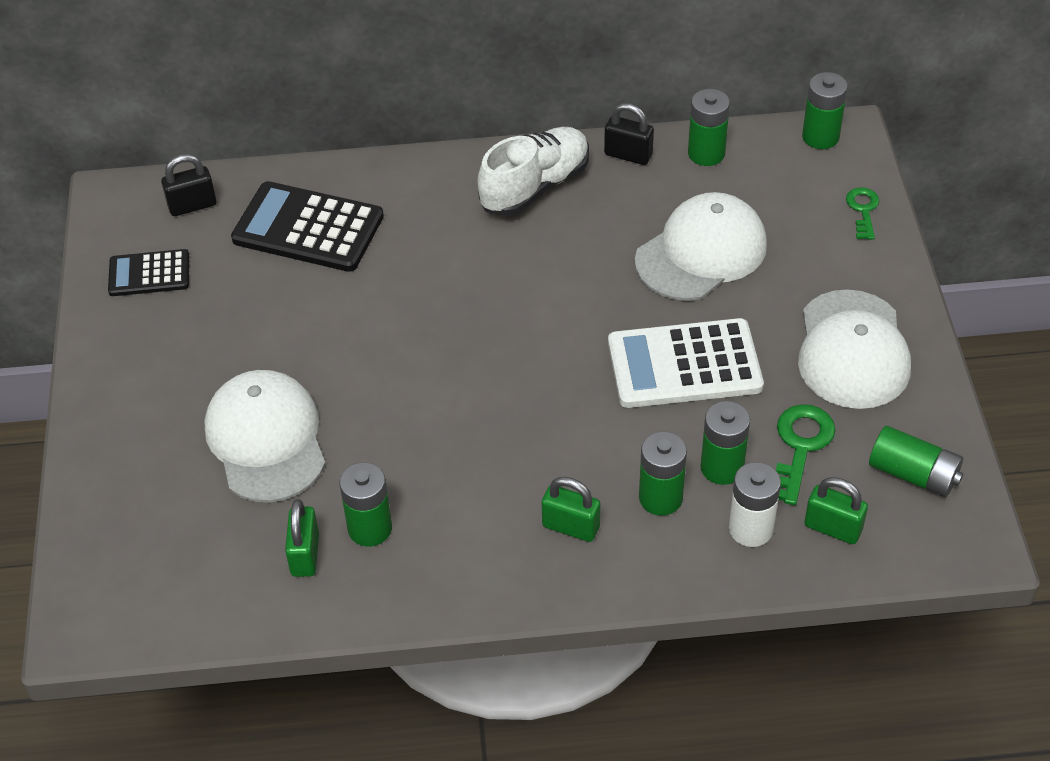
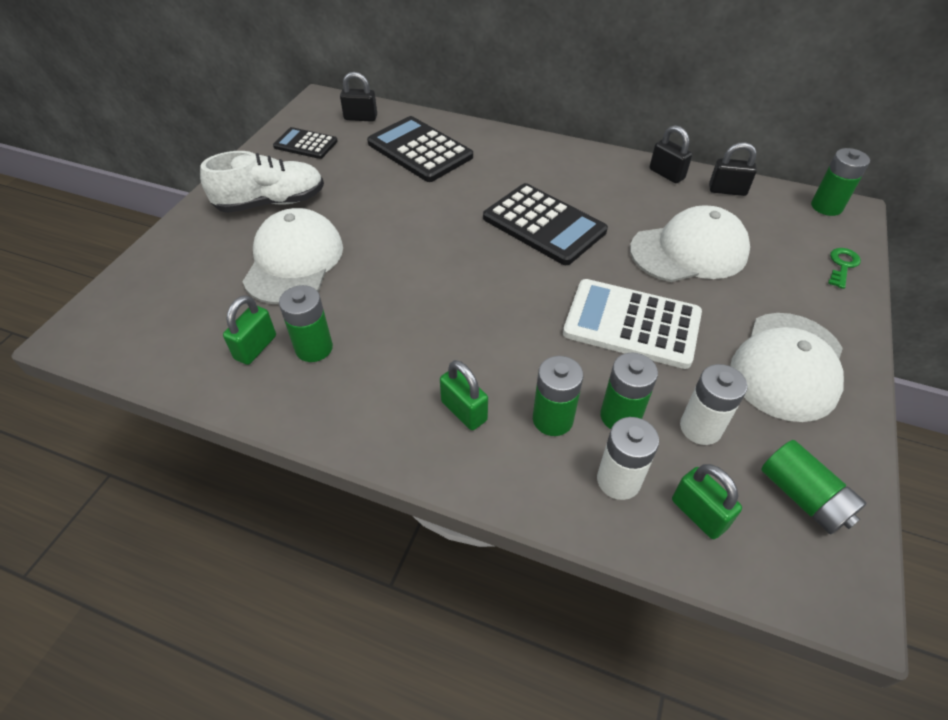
camera: 25 degrees right, 0 degrees up
(526, 279) = (544, 224): none -> black calculator
(535, 187) = (587, 173): white shoe -> white shoe (271, 202)
(706, 153) = (727, 190): green battery -> black padlock
(800, 447) = (700, 428): green key -> white battery

